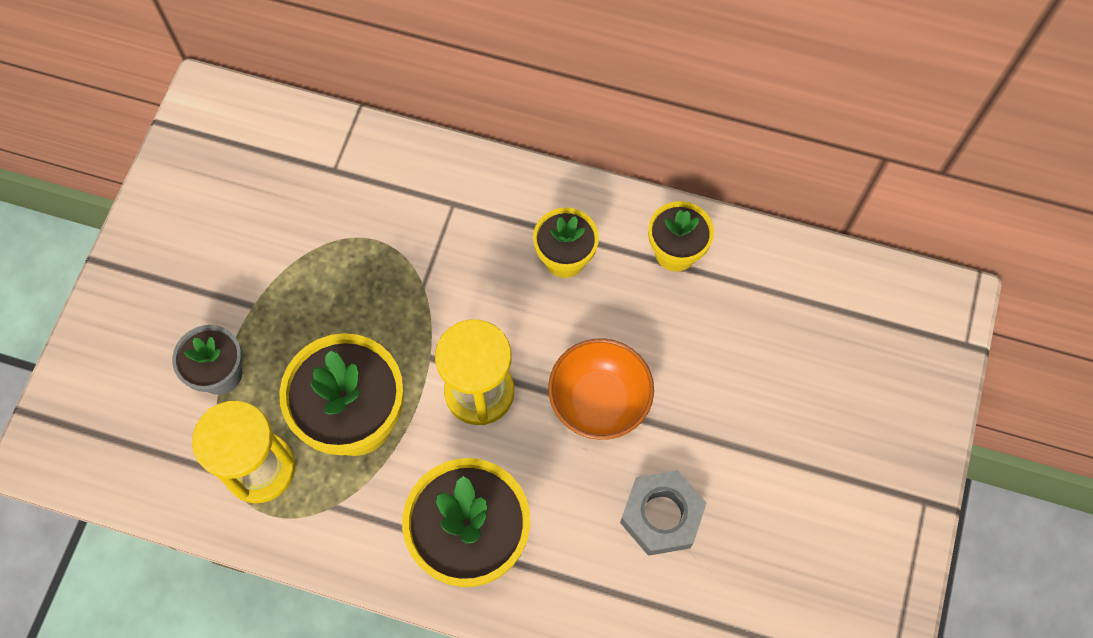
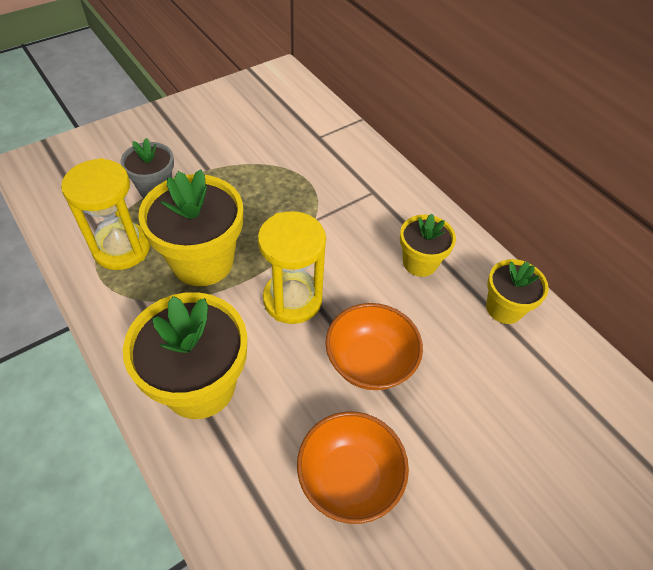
camera: 35 degrees right, 15 degrees down
(661, 515) = (349, 478): grey nut -> orange bowl

